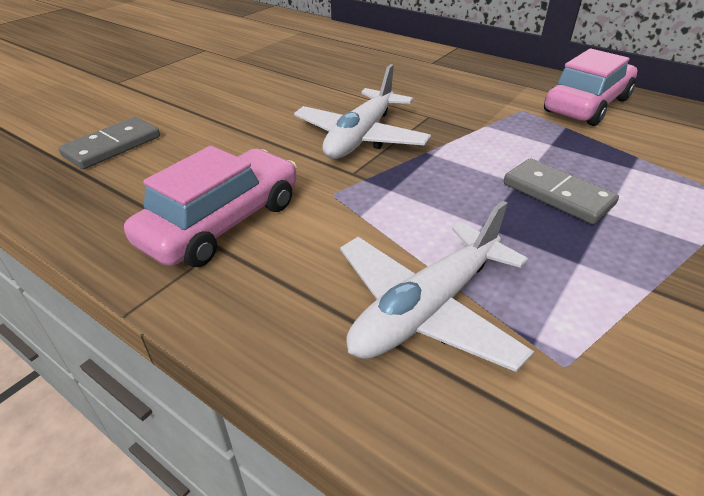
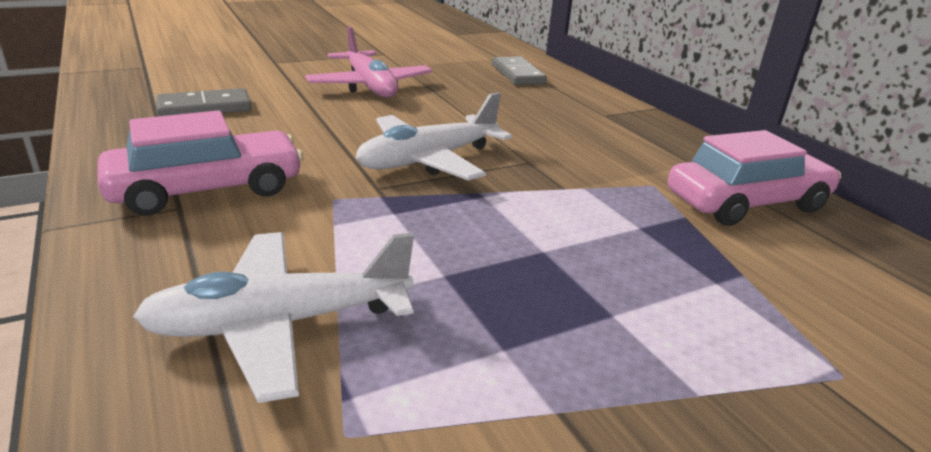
camera: 25 degrees right, 10 degrees down
(233, 84) = (370, 86): none -> pink plane
(557, 194) = (574, 276): grey domino -> grey domino (517, 74)

